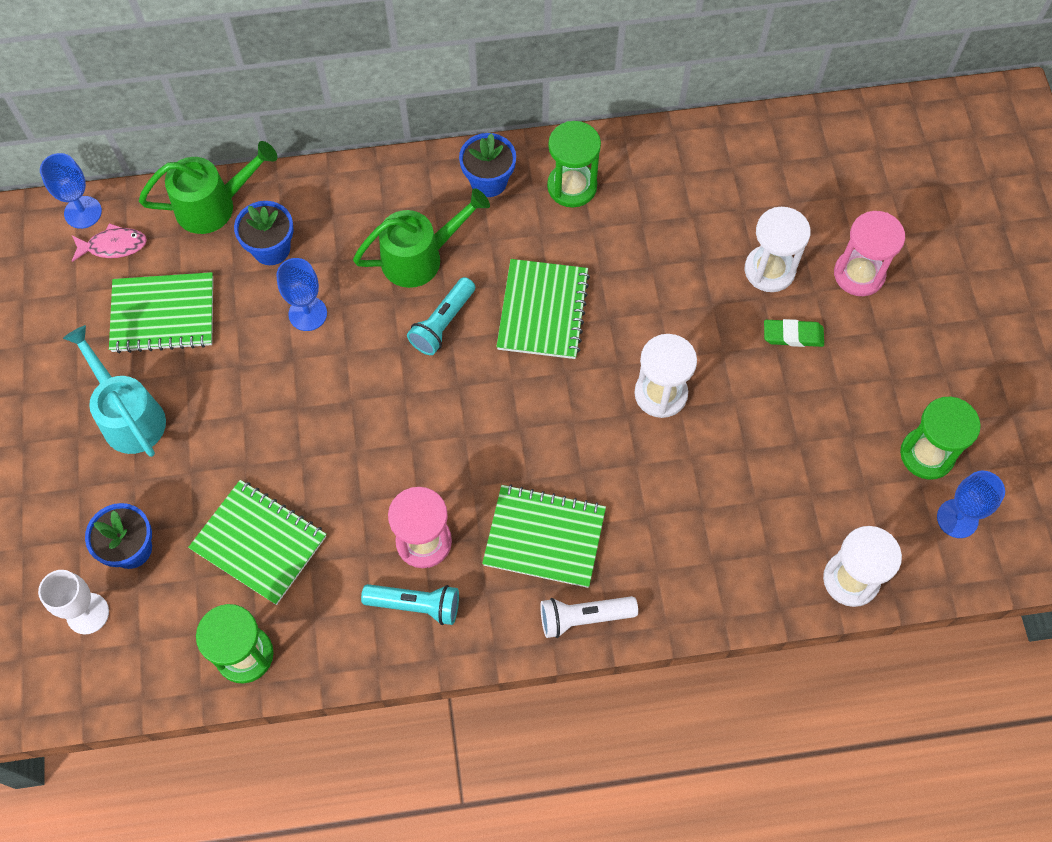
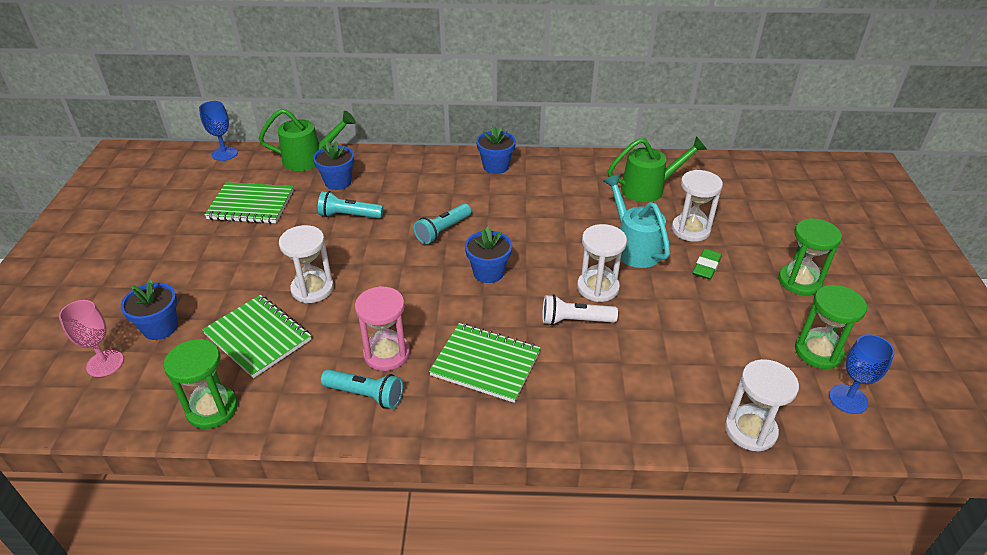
camera: 10 degrees right, 25 degrees down
(87, 613) = (105, 363): white goblet -> pink goblet
(113, 246) = (235, 170): pink fish -> none
(129, 415) = (200, 253): turquoise watering can -> turquoise watering can (633, 247)
(300, 454) = (312, 289): none -> white hourglass
(307, 314) = (349, 215): blue goblet -> turquoise flashlight
(420, 257) = (438, 197): green watering can -> green watering can (649, 188)
(519, 390) = (488, 272): none -> blue flower pot
(543, 311) = (517, 232): green notebook -> none
(572, 186) = (552, 174): green hourglass -> green hourglass (799, 281)
(584, 617) = (506, 424): white flashlight -> white flashlight (575, 320)
(793, 335) = (706, 267): green eraser -> green eraser turned 75 degrees counterclockwise
(859, 274) = (760, 239): pink hourglass -> none

